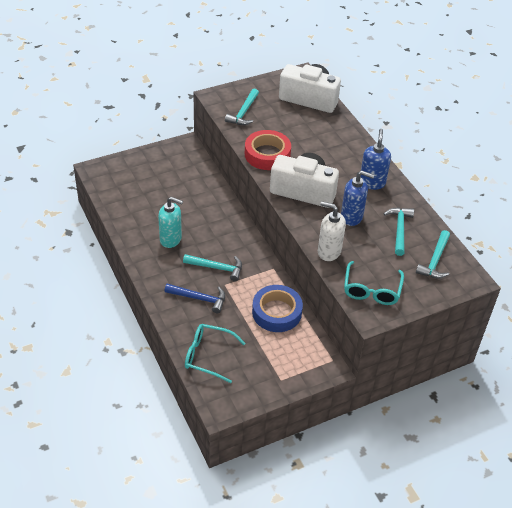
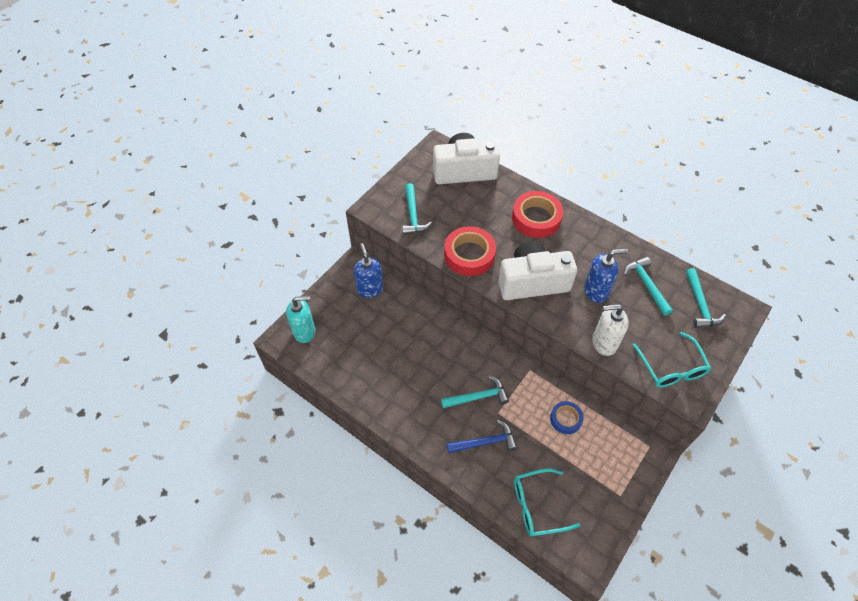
camera: 25 degrees left, 10 degrees up
(171, 239) = (412, 386): turquoise soap dispenser -> turquoise soap dispenser (304, 331)
(276, 312) = (566, 419): blue tape -> blue tape, size x0.59
(343, 151) = (536, 218): none -> red tape
(372, 182) = (586, 242): blue soap dispenser -> blue soap dispenser (370, 289)

